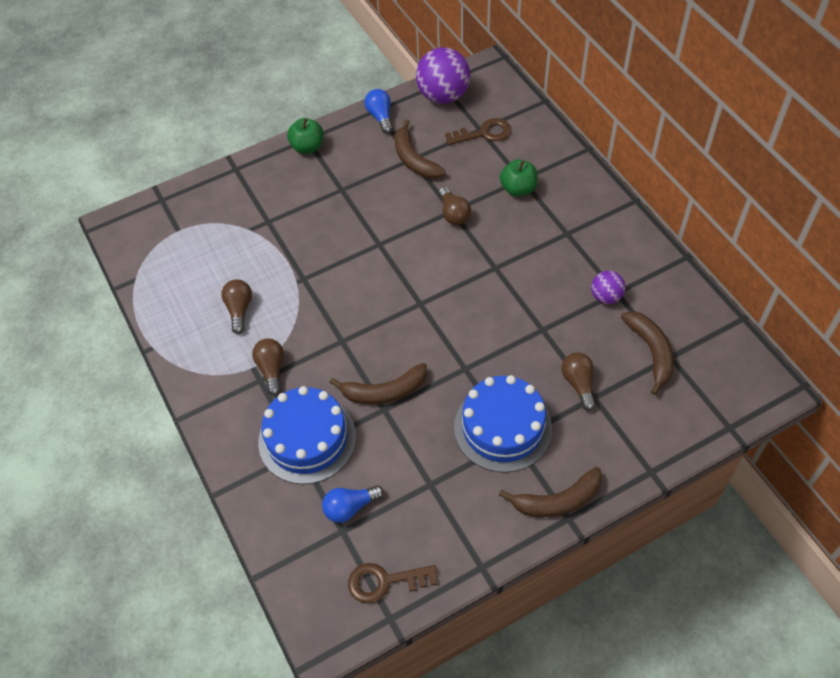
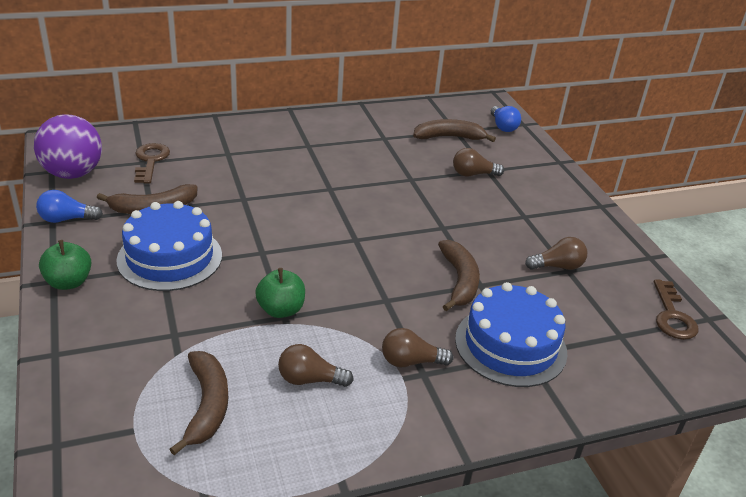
camera: 85 degrees left, 20 degrees down
(350, 507) = (594, 326): blue light bulb -> blue light bulb (503, 126)
(453, 214) = (248, 198): brown light bulb -> brown light bulb (557, 266)
(502, 427) = (511, 219): blue cake -> blue cake (170, 257)
(518, 189) = (239, 158): green apple -> green apple (281, 310)
(557, 500) = (585, 207): brown banana -> brown banana (207, 405)
(606, 297) = (387, 143): purple ball -> none

